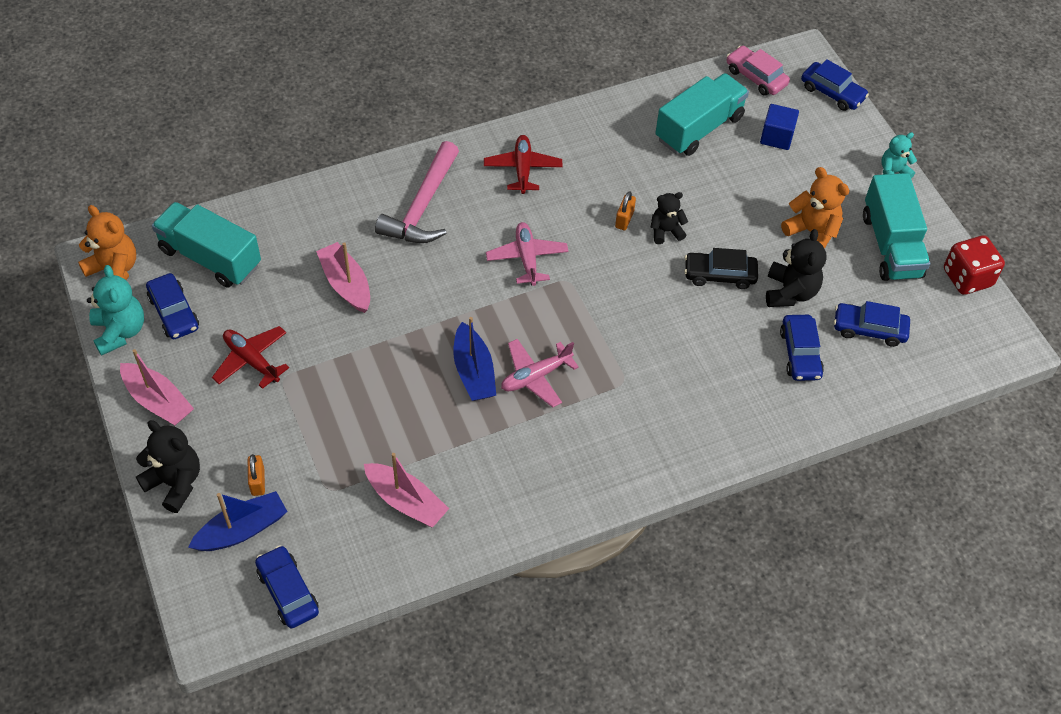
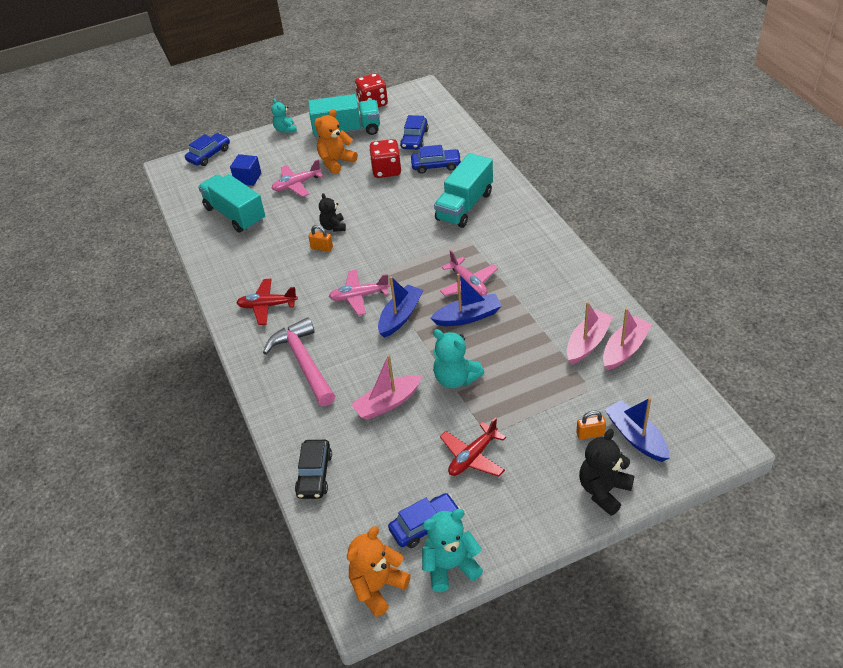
camera: 85 degrees left, 10 degrees down
(158, 401) = (523, 519): pink boat -> pink boat (625, 349)
(210, 258) = (360, 507): turquoise truck -> turquoise truck (464, 206)
(288, 591) = (680, 400): blue car -> none
(371, 352) = (455, 378): none -> turquoise teddy bear
(423, 206) = (303, 363): pink hammer -> pink hammer turned 135 degrees counterclockwise
(485, 300) = (400, 316): none -> blue boat
(719, 275) = (373, 201): black car -> black car (314, 474)
(756, 77) = (187, 189): pink car -> none
(760, 190) = (296, 185): none -> pink plane
(790, 292) = (386, 170): black teddy bear -> red dice

